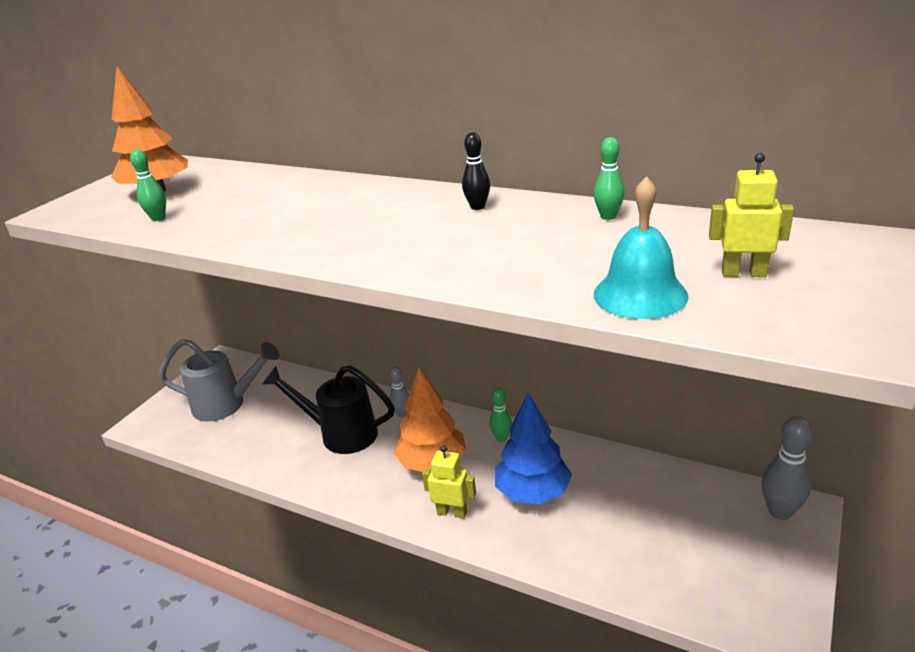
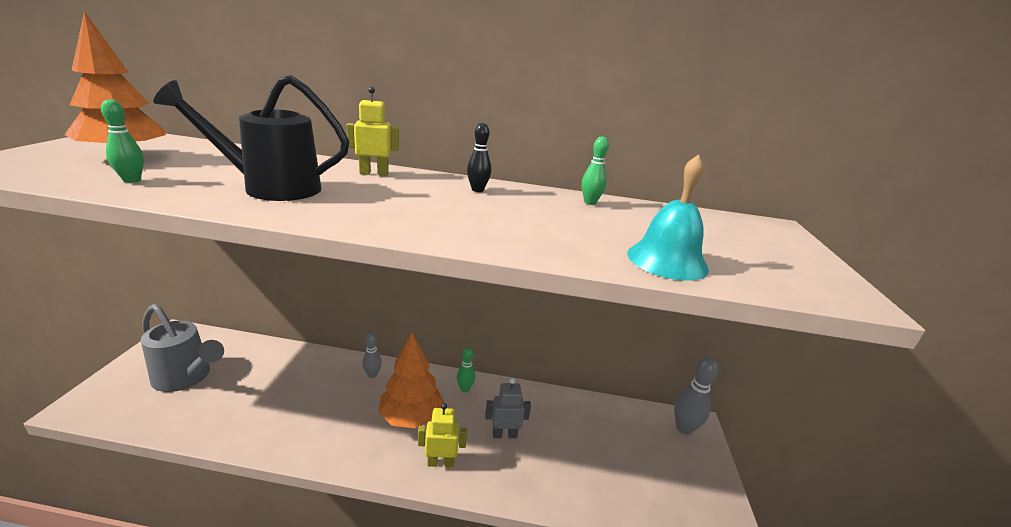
camera: 25 degrees left, 5 degrees down
(226, 404) = (186, 377): grey watering can -> grey watering can turned 45 degrees clockwise
(341, 434) = (317, 397): black watering can -> black watering can (272, 188)
(532, 492) = (504, 434): blue tree -> grey robot
(743, 273) = (725, 246): yellow robot -> yellow robot (374, 173)

